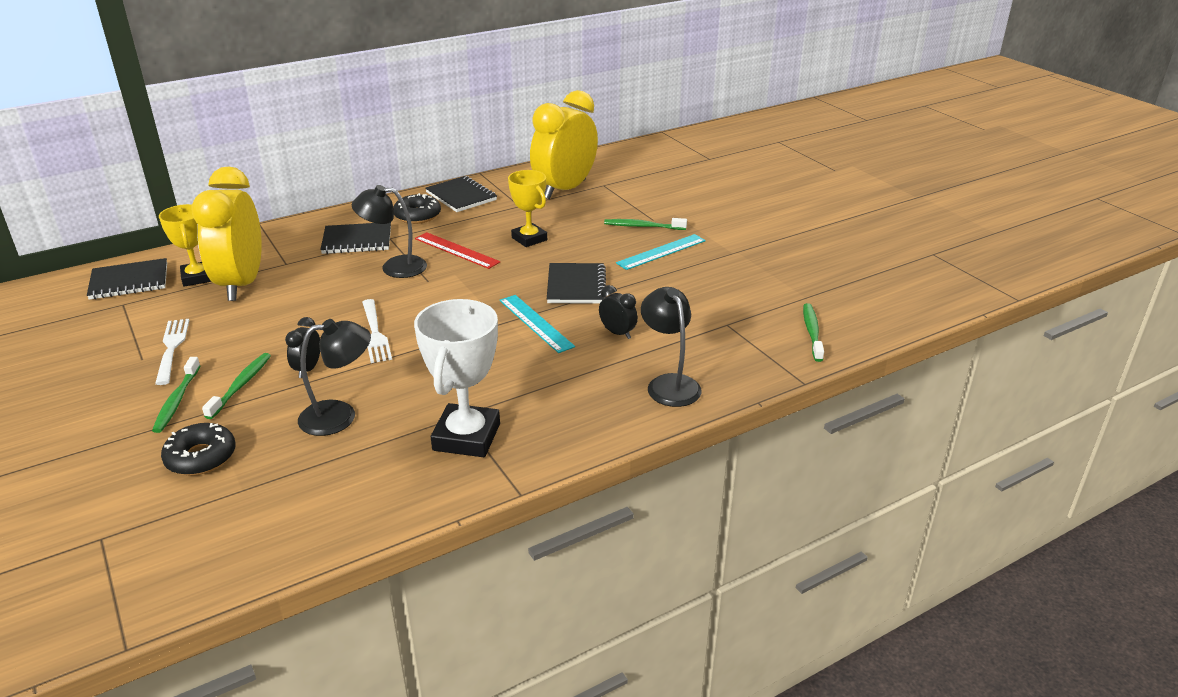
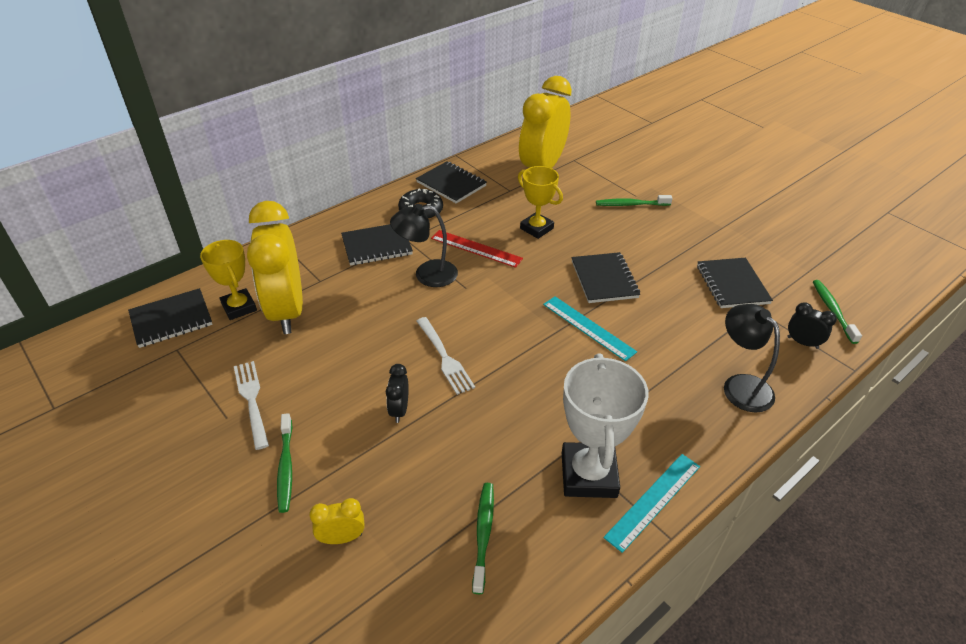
camera: 10 degrees left, 10 degrees up
(201, 457) = (342, 538): black donut -> yellow clock
(241, 385) = (342, 439): green toothbrush -> green toothbrush (483, 534)
(340, 416) = (456, 465): black lamp -> none
(617, 333) = (667, 331): black clock -> black clock (802, 342)
(661, 252) = (661, 232): turquoise ruler -> turquoise ruler (653, 501)
(712, 301) = (732, 284): none -> black notebook

